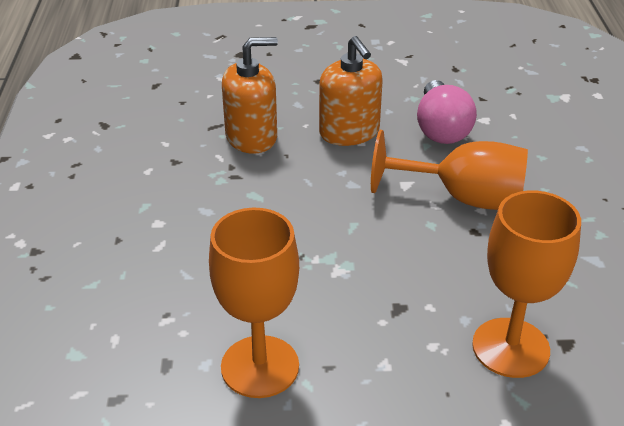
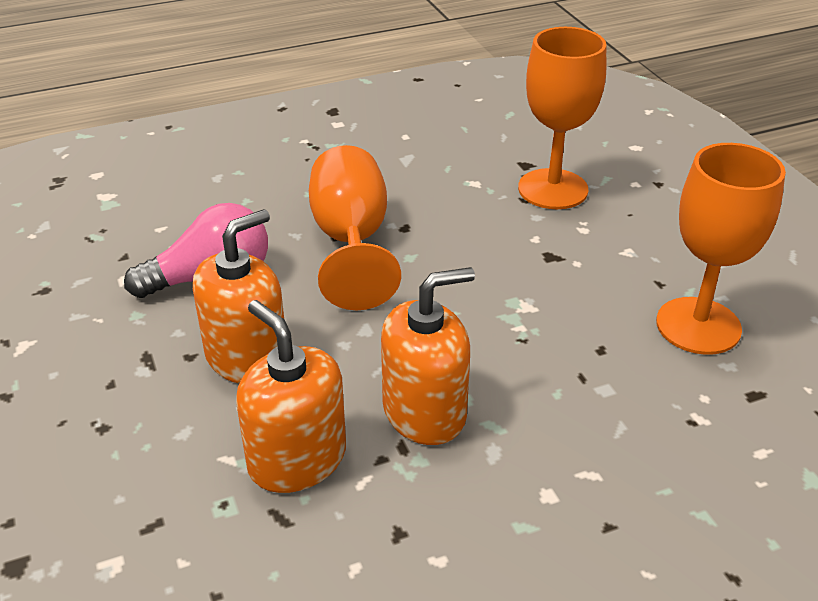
camera: 110 degrees left, 0 degrees up
(257, 191) = (424, 412): none -> orange soap dispenser

